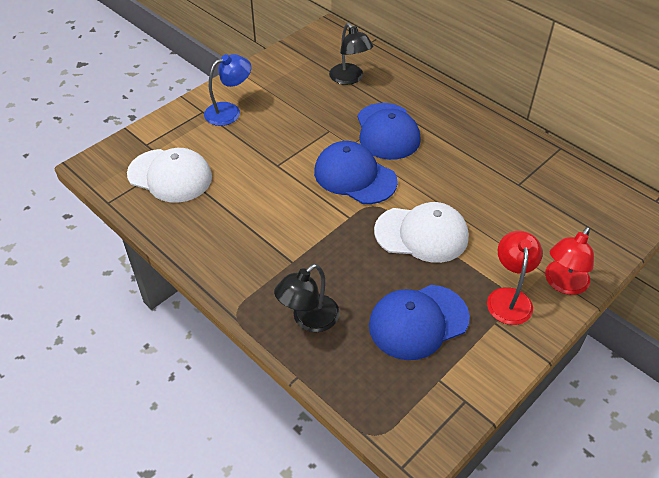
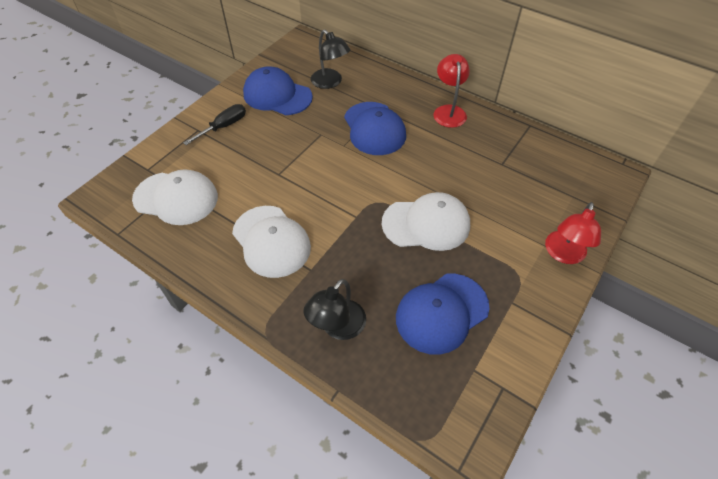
camera: 10 degrees left, 5 degrees up
(229, 111) = (223, 127): blue lamp -> black screwdriver
(258, 229) = (271, 241): none -> white cap
(354, 176) = (353, 175): blue cap -> blue cap (277, 95)
(509, 297) = (519, 275): red lamp -> red lamp (448, 111)

